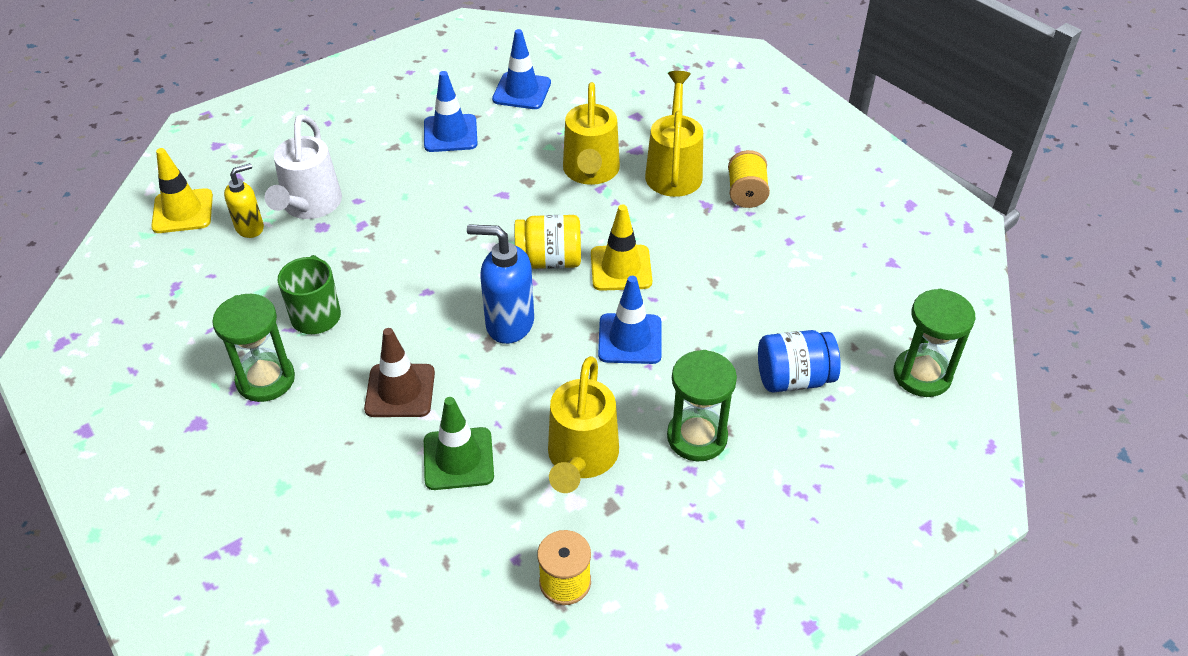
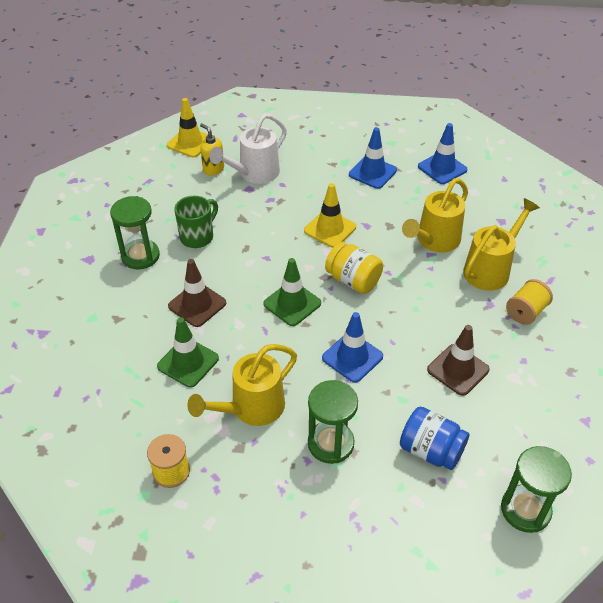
camera: 40 degrees right, 0 degrees up
(250, 227) = (213, 169): yellow soap dispenser -> yellow soap dispenser turned 135 degrees counterclockwise
(509, 323) = (292, 303): blue soap dispenser -> green traffic cone
(621, 268) = (392, 311): yellow traffic cone -> yellow traffic cone (330, 229)
(741, 287) = (458, 370): none -> brown traffic cone

